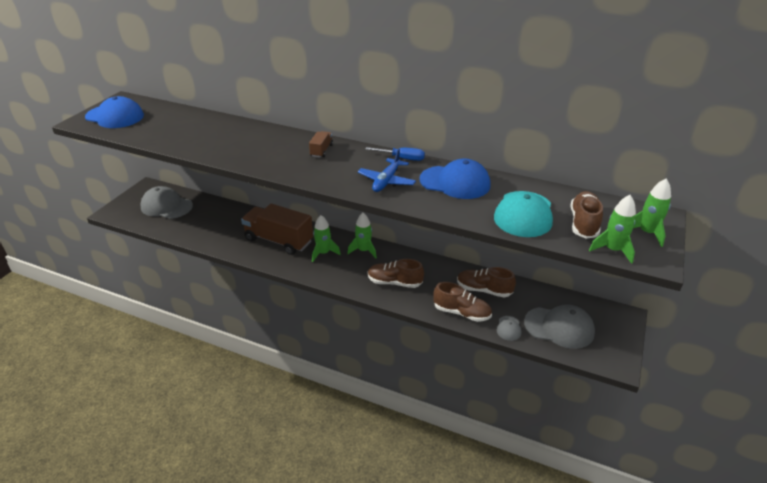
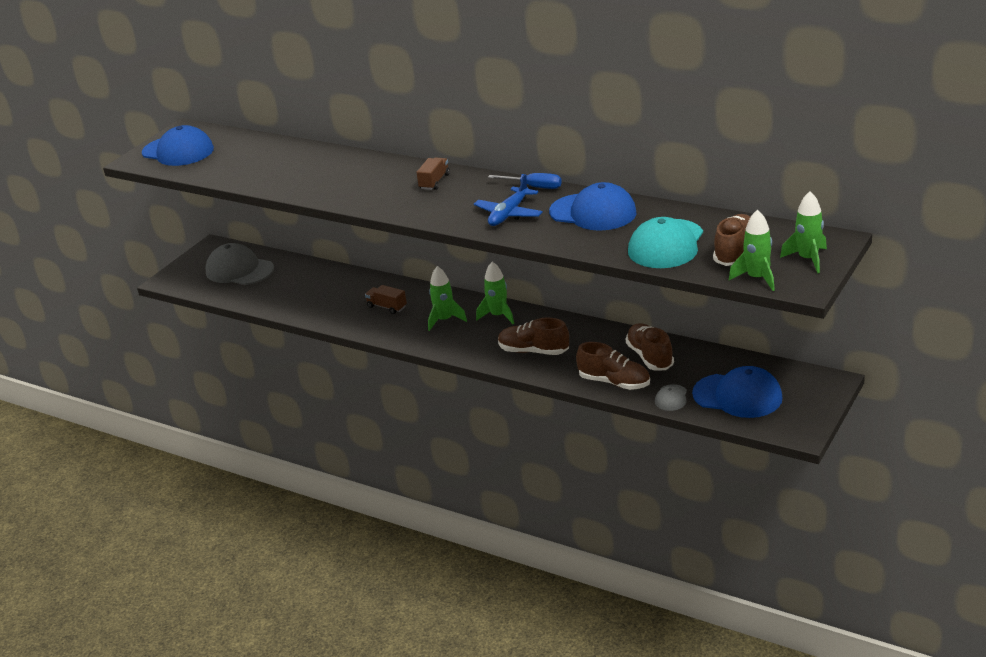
camera: 10 degrees right, 5 degrees down
(279, 240) = (387, 307): brown truck -> brown truck, size x0.45
(484, 290) = (650, 357): brown shoe -> brown shoe turned 45 degrees clockwise
(559, 327) = (737, 396): grey cap -> blue cap

